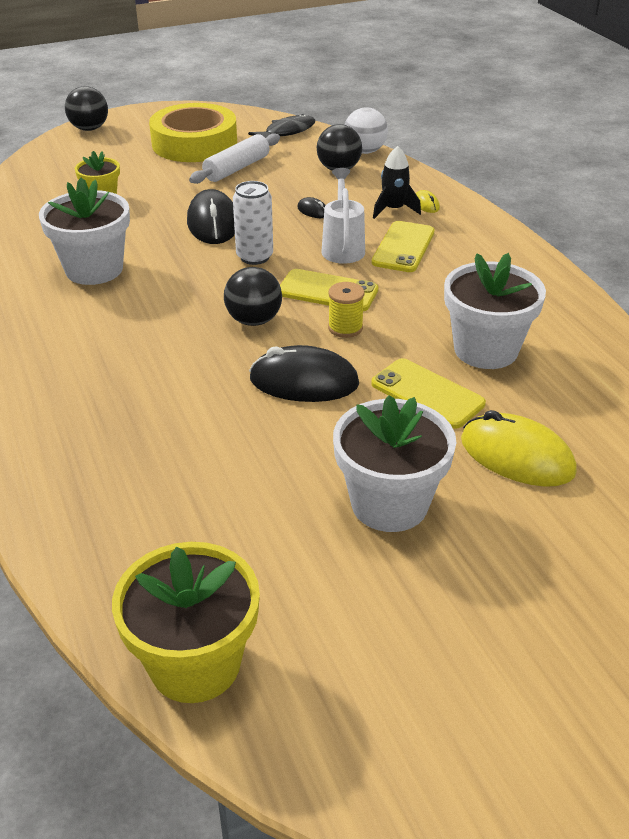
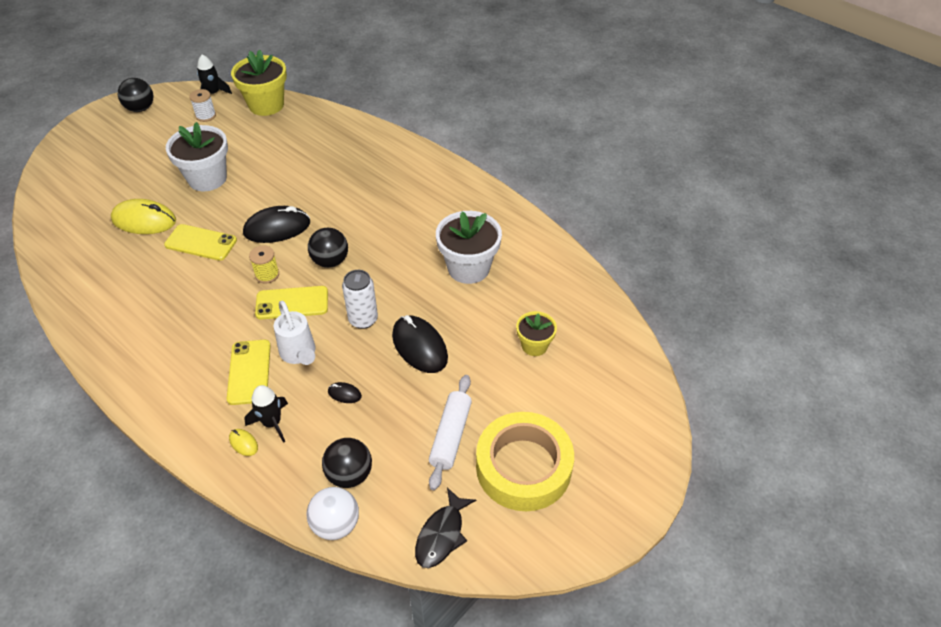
camera: 155 degrees right, 10 degrees up
(89, 129) = (651, 452): black ball -> black ball (140, 108)
(309, 763) = (213, 94): none -> black rocket
(350, 681) = (206, 116): none -> white spool
(485, 350) = (168, 286): white flower pot -> none

